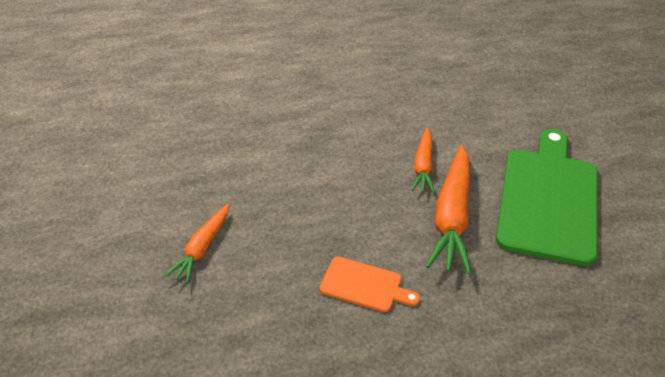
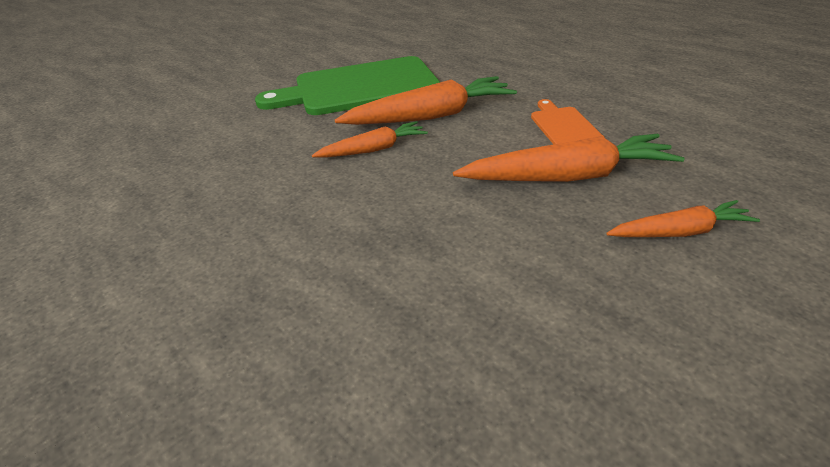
camera: 120 degrees left, 5 degrees down
(299, 239) = (568, 177): none -> orange carrot

